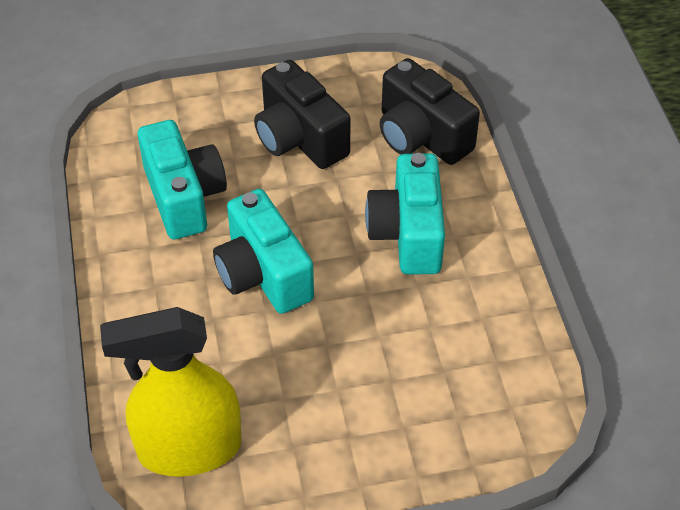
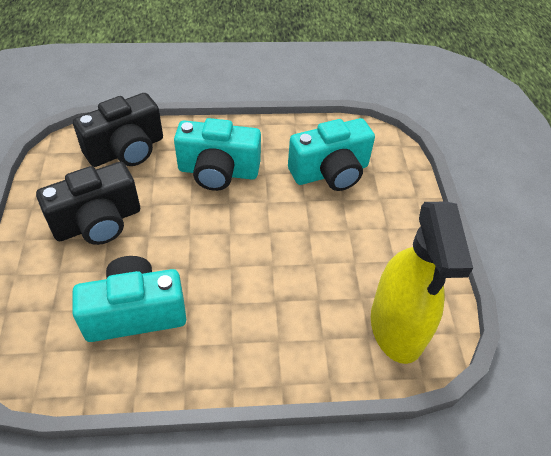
camera: 85 degrees left, 0 degrees up
(263, 274) = (236, 262): turquoise camera -> turquoise camera (330, 172)

